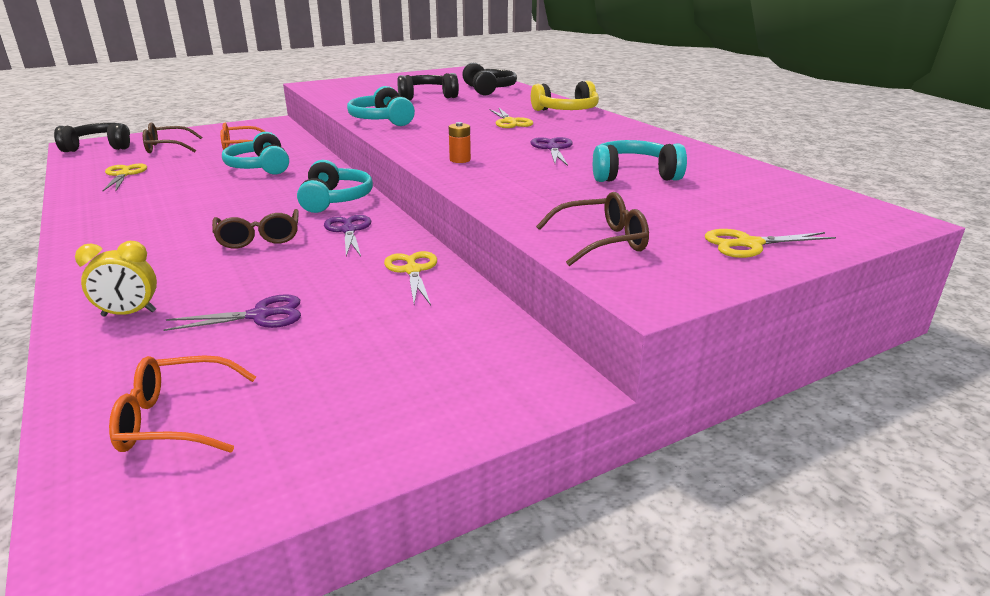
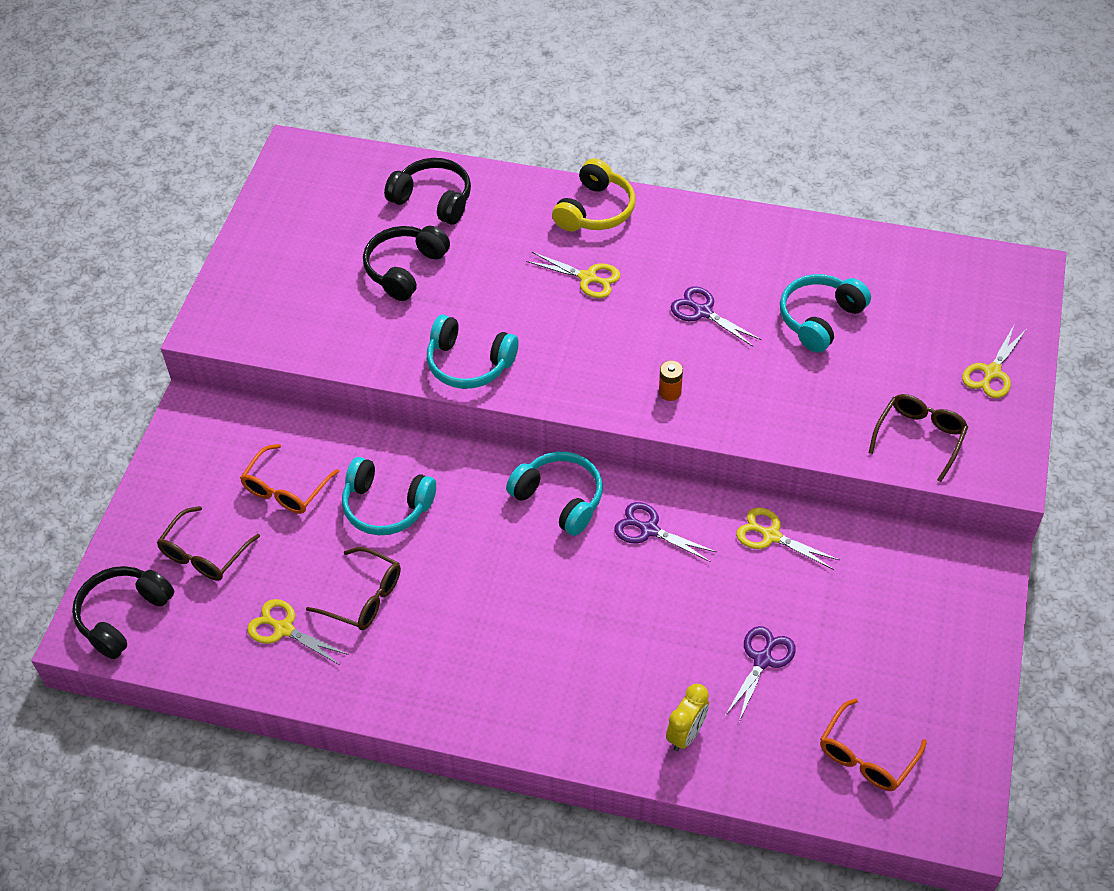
camera: 45 degrees left, 25 degrees up
(259, 238) = (604, 596): brown glasses -> brown glasses (363, 597)

